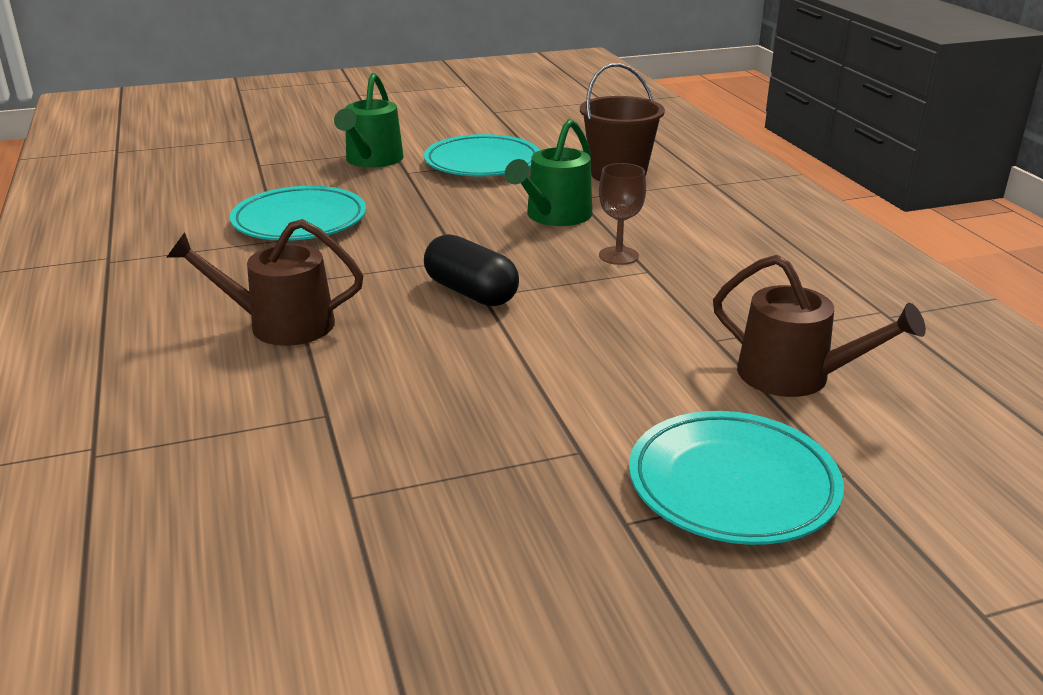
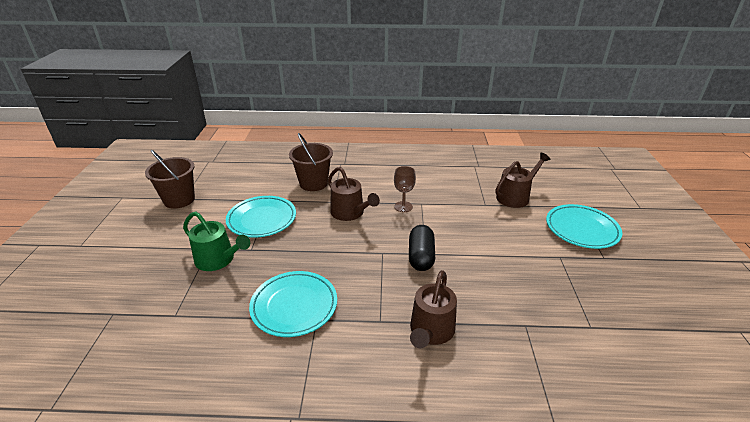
camera: 70 degrees left, 5 degrees up
(471, 292) = (421, 257): black capsule -> black capsule turned 60 degrees counterclockwise
(488, 110) = (179, 200): none -> brown bucket
(555, 216) = (350, 213): green watering can -> brown watering can

